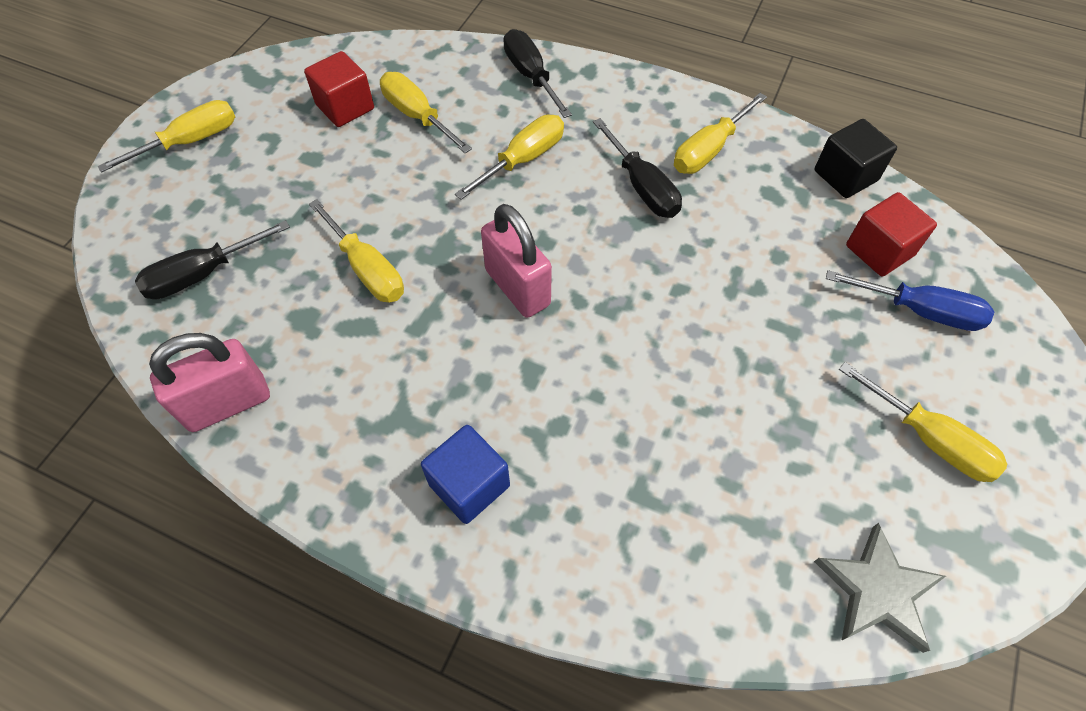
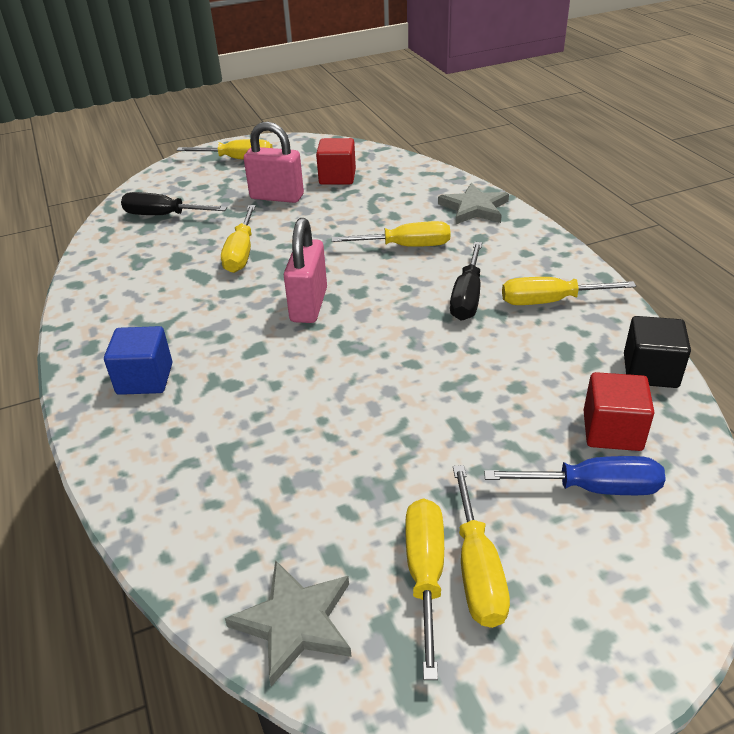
camera: 45 degrees right, 20 degrees down
(228, 404) = (95, 273): pink padlock -> pink padlock (277, 197)
(417, 116) = (372, 198): yellow screwdriver -> yellow screwdriver (425, 574)
(531, 76) = (474, 208): black screwdriver -> grey star
(919, 311) = (593, 488): blue screwdriver -> blue screwdriver turned 60 degrees counterclockwise

